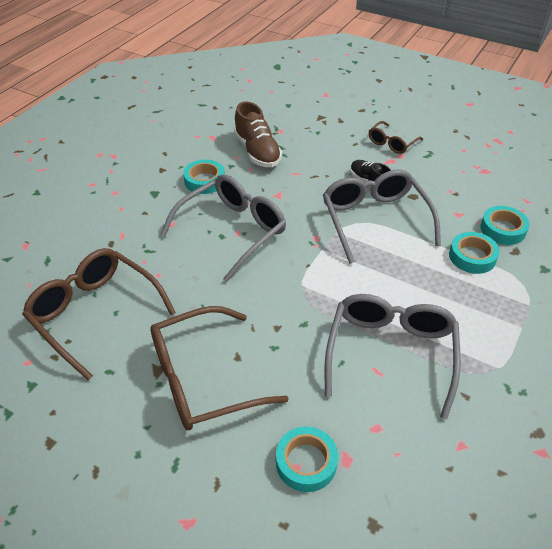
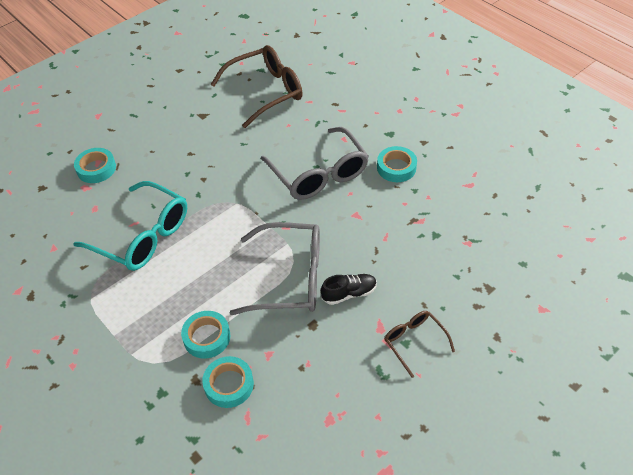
camera: 110 degrees right, 5 degrees up
(203, 379) = (183, 134): brown glasses -> none
(257, 152) = (432, 215): brown shoe -> none
(390, 354) = (142, 236): grey glasses -> turquoise glasses

